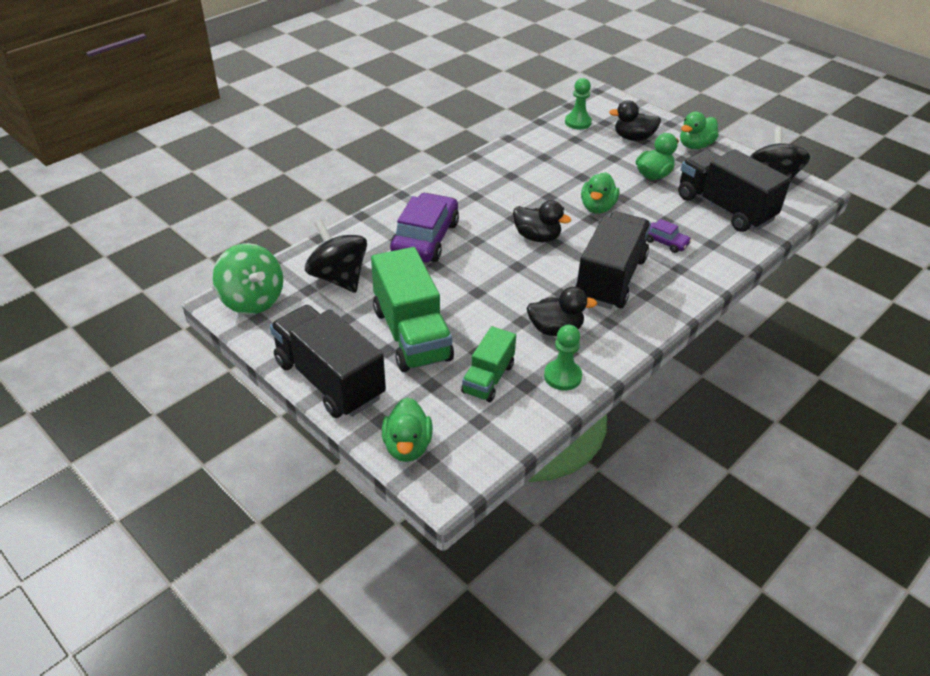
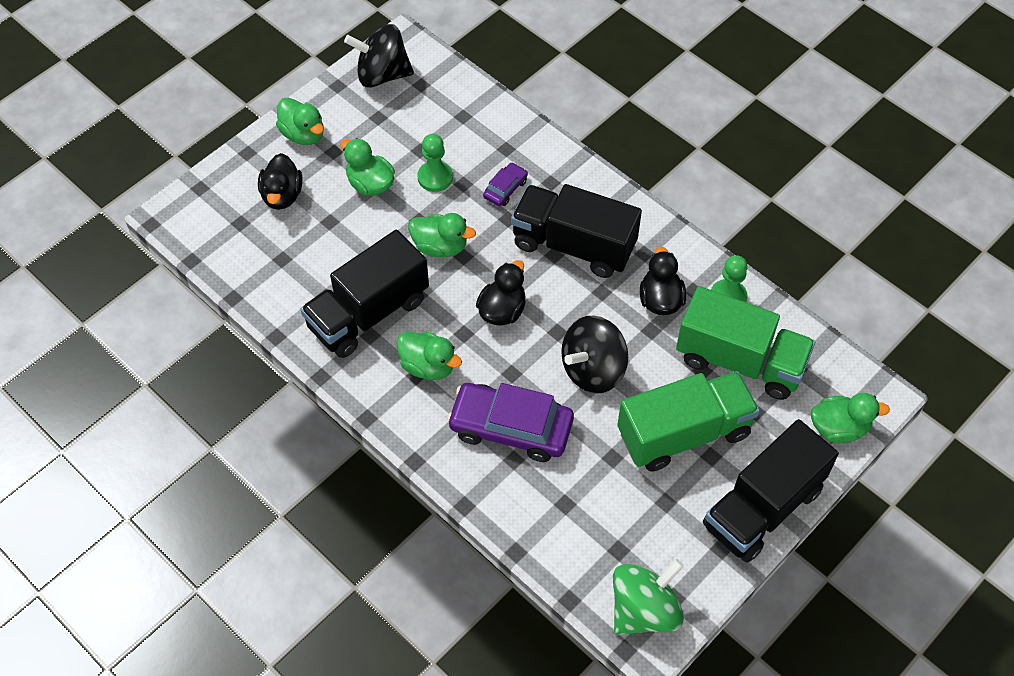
camera: 90 degrees left, 15 degrees up
(339, 278) = (594, 518): black spinning top -> black spinning top (593, 370)
(483, 201) = (428, 366): none -> green duck
(488, 378) = (740, 361): green truck -> green truck, size x1.75
(578, 122) = (239, 253): green pawn -> green pawn (435, 177)
(724, 208) = (438, 127): black truck -> black truck (368, 313)

